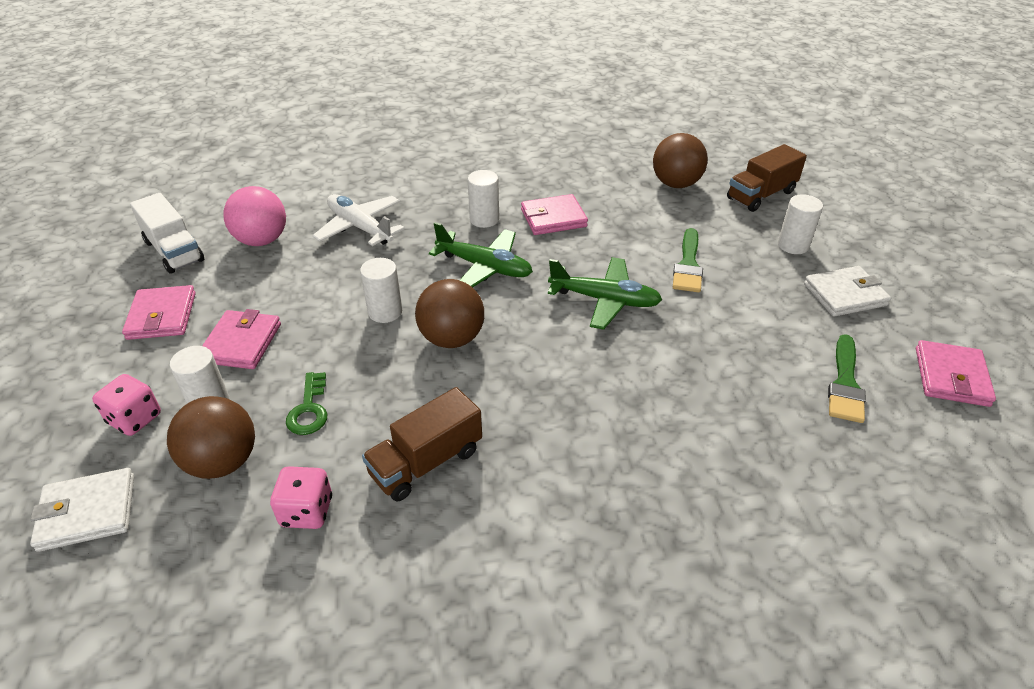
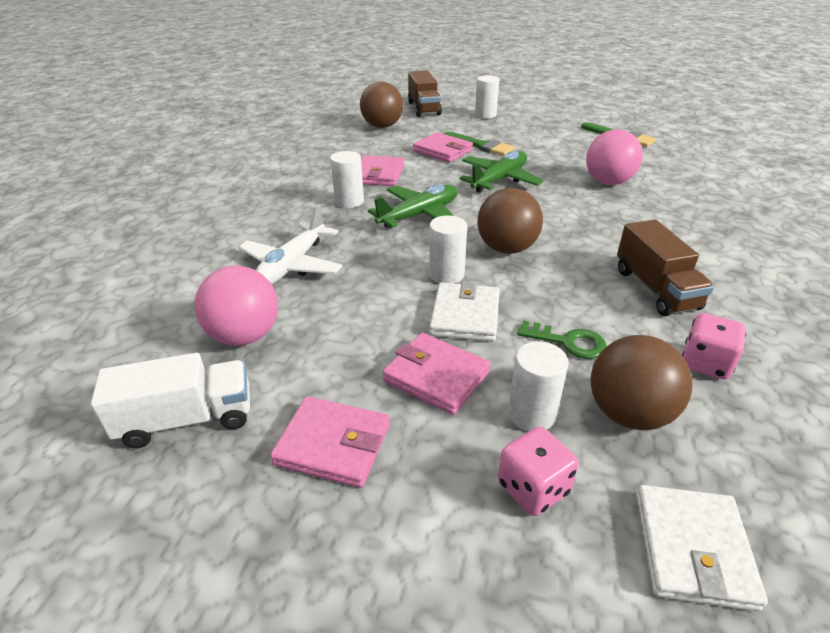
camera: 65 degrees left, 5 degrees down
(360, 227) = (292, 265): white plane -> white plane turned 45 degrees counterclockwise
(671, 391) = (608, 182): none -> pink ball
(845, 295) = (543, 116): white wallet -> white wallet (465, 316)
(951, 377) = (625, 114): pink wallet -> pink wallet (442, 151)

